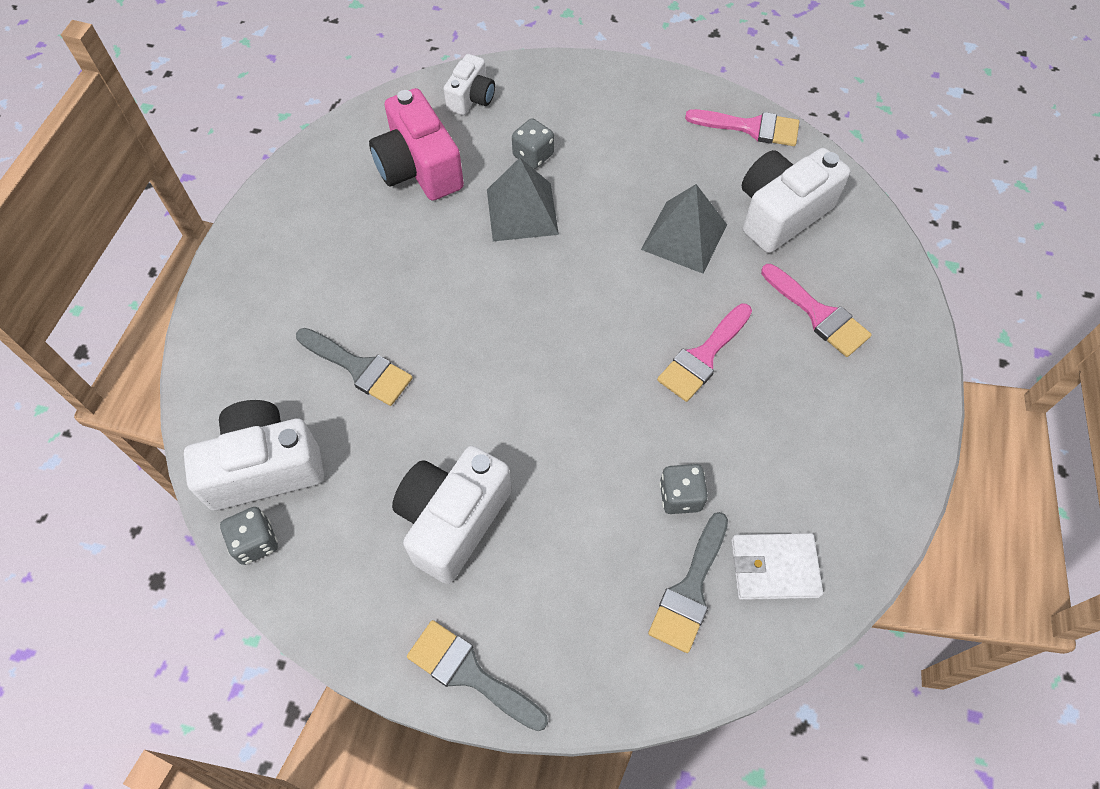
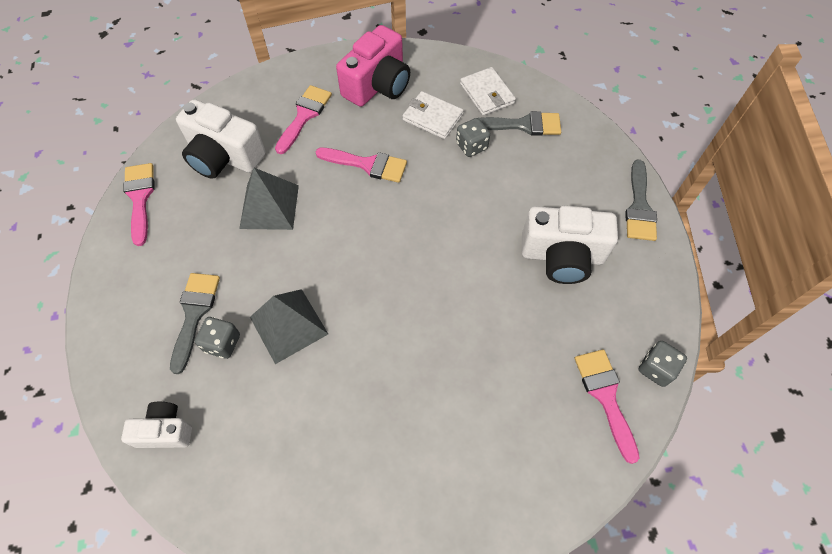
camera: 115 degrees left, 0 degrees up
(264, 468) = (605, 396): white camera -> pink brush
(359, 368) = (491, 374): grey brush -> grey brush (194, 314)
(419, 168) = (271, 435): pink camera -> pink camera (377, 85)
(754, 468) = (432, 117): none -> white wallet

